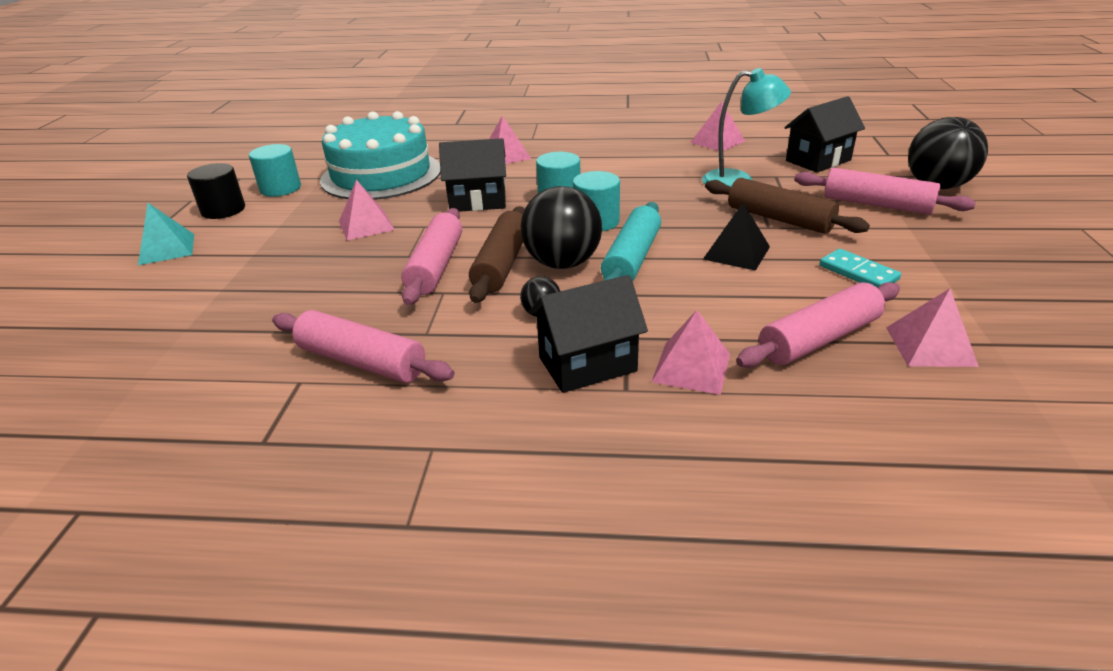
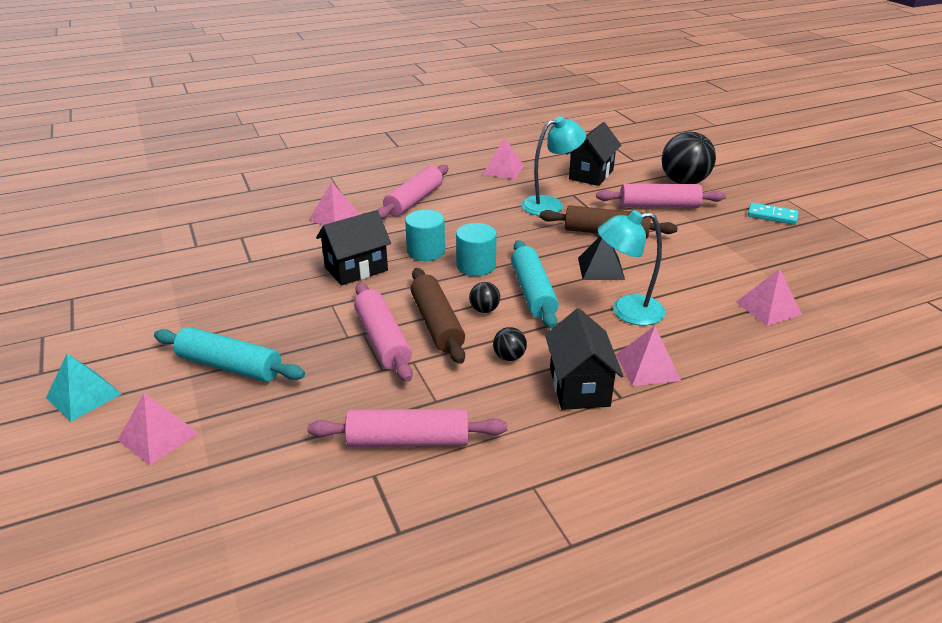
camera: 30 degrees left, 0 degrees up
(223, 210) = (98, 338): black cylinder -> none
(280, 188) = (137, 300): turquoise cylinder -> none
(289, 255) = (230, 366): none -> turquoise rolling pin
(366, 225) = (275, 317): pink pyramid -> pink pyramid (158, 436)
(381, 175) = (232, 262): turquoise cake -> none
(562, 263) = (484, 310): black ball -> black ball, size x0.46
(587, 364) = (579, 387): black house -> black house turned 45 degrees counterclockwise
(725, 303) = (627, 311): none -> turquoise lamp
(819, 339) = (705, 322): pink rolling pin -> pink rolling pin (414, 201)
(858, 273) = (689, 265): turquoise domino -> turquoise domino (772, 216)

